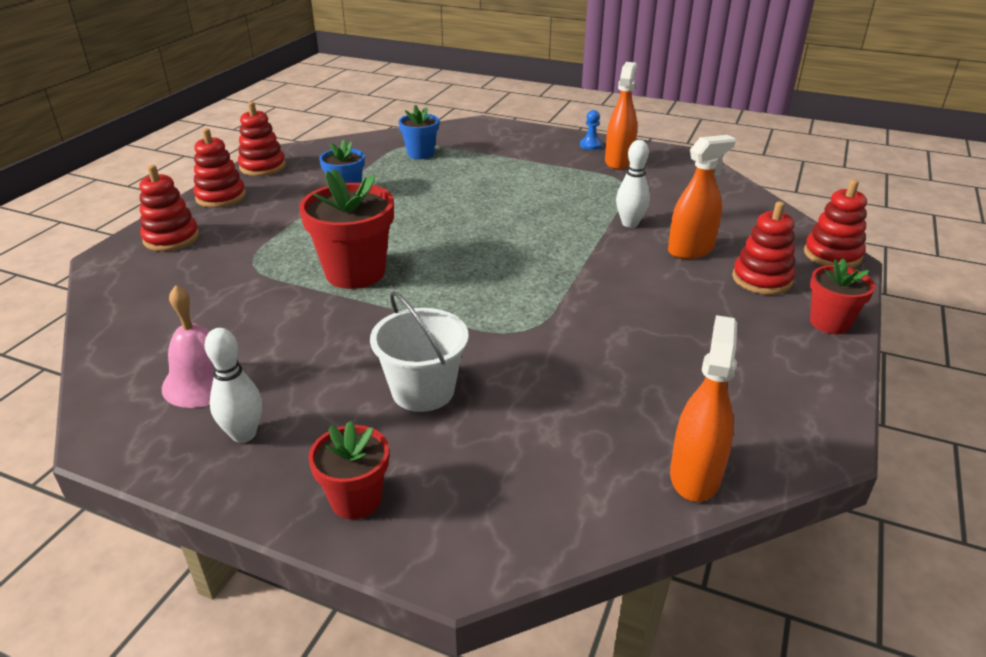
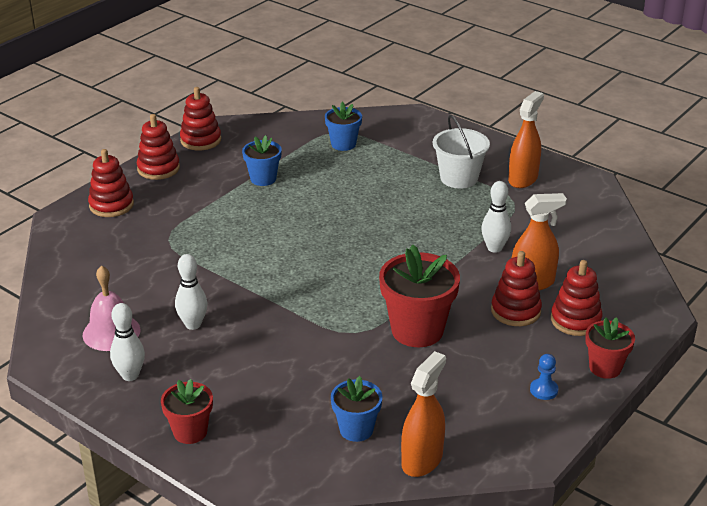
camera: 15 degrees right, 0 degrees up
(314, 354) = (193, 324): none -> white bowling pin
(355, 273) = (245, 260): red flower pot -> red flower pot (417, 330)
(423, 390) = (261, 366): white bucket -> white bucket (459, 178)
(586, 450) = (356, 429): none -> blue flower pot
(591, 145) = (507, 156): blue pawn -> blue pawn (544, 390)
(832, 255) = (655, 307): red stacking toy -> red stacking toy (515, 311)

